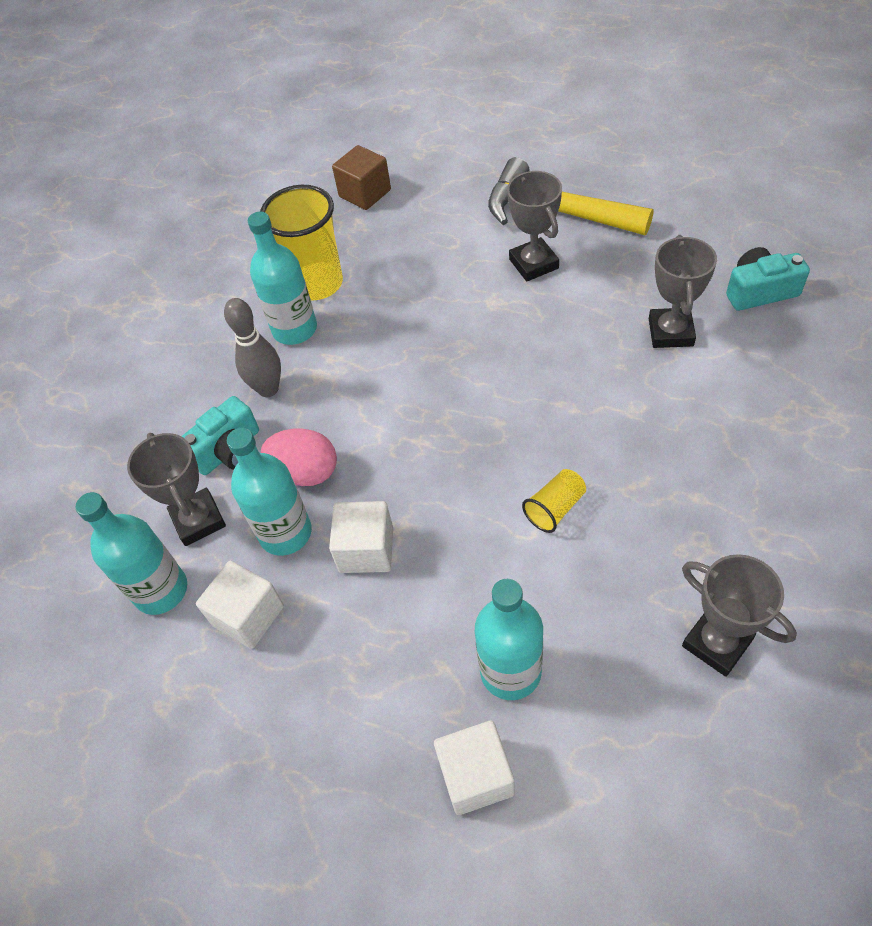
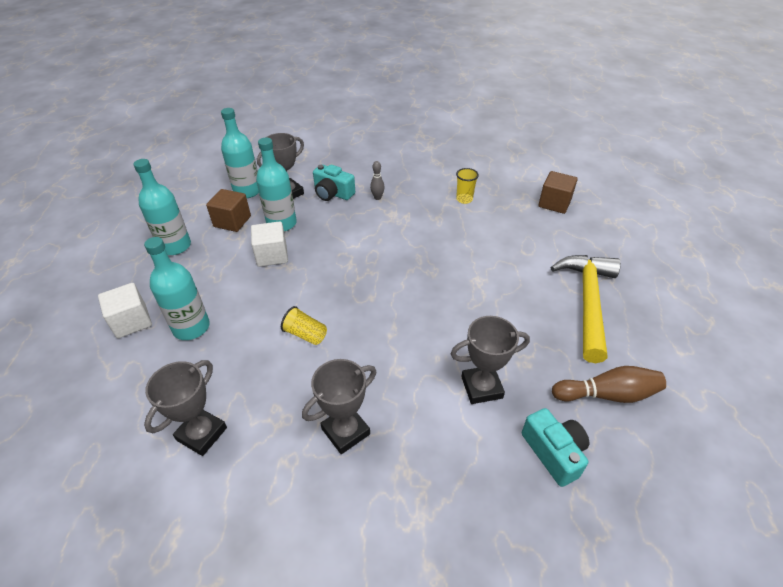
camera: 70 degrees right, 10 degrees down
(248, 615) = (232, 221): white cube -> brown cube
(268, 389) = (377, 197): grey bowling pin -> grey bowling pin, size x0.57
(295, 329) = (424, 198): turquoise bottle -> turquoise bottle (175, 246)
(305, 472) = (322, 223): pink egg -> none
(317, 284) = (464, 199): yellow cup -> yellow cup, size x0.49
(533, 264) = (524, 296): grey trophy -> grey trophy (345, 431)
(691, 232) = (607, 394): none -> brown bowling pin

